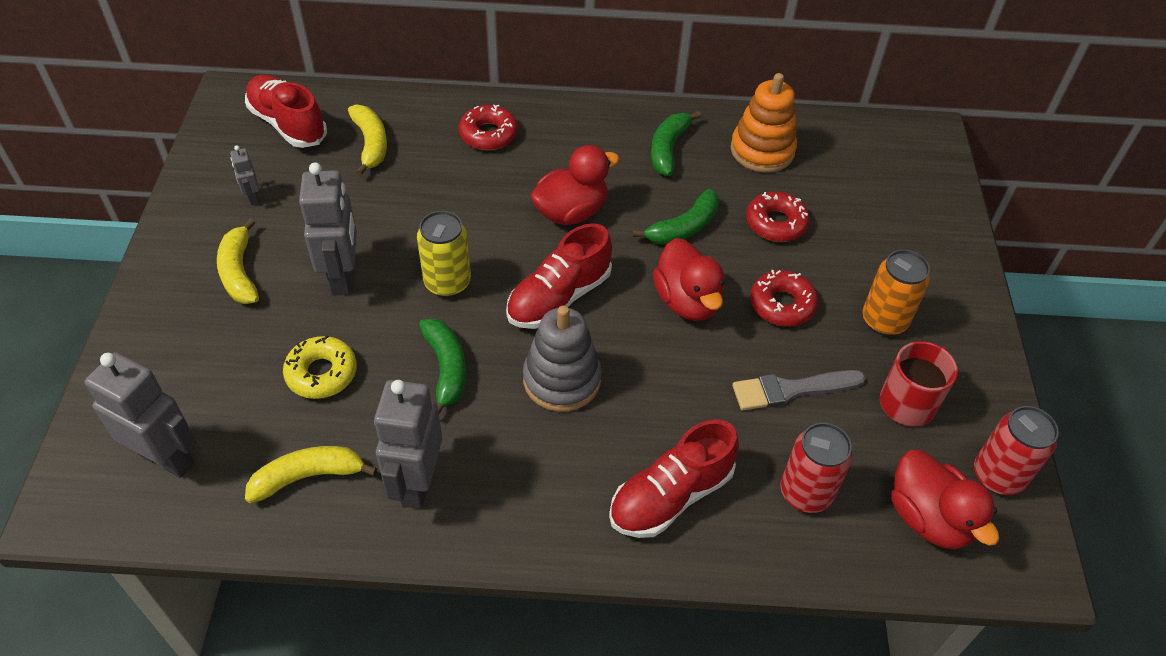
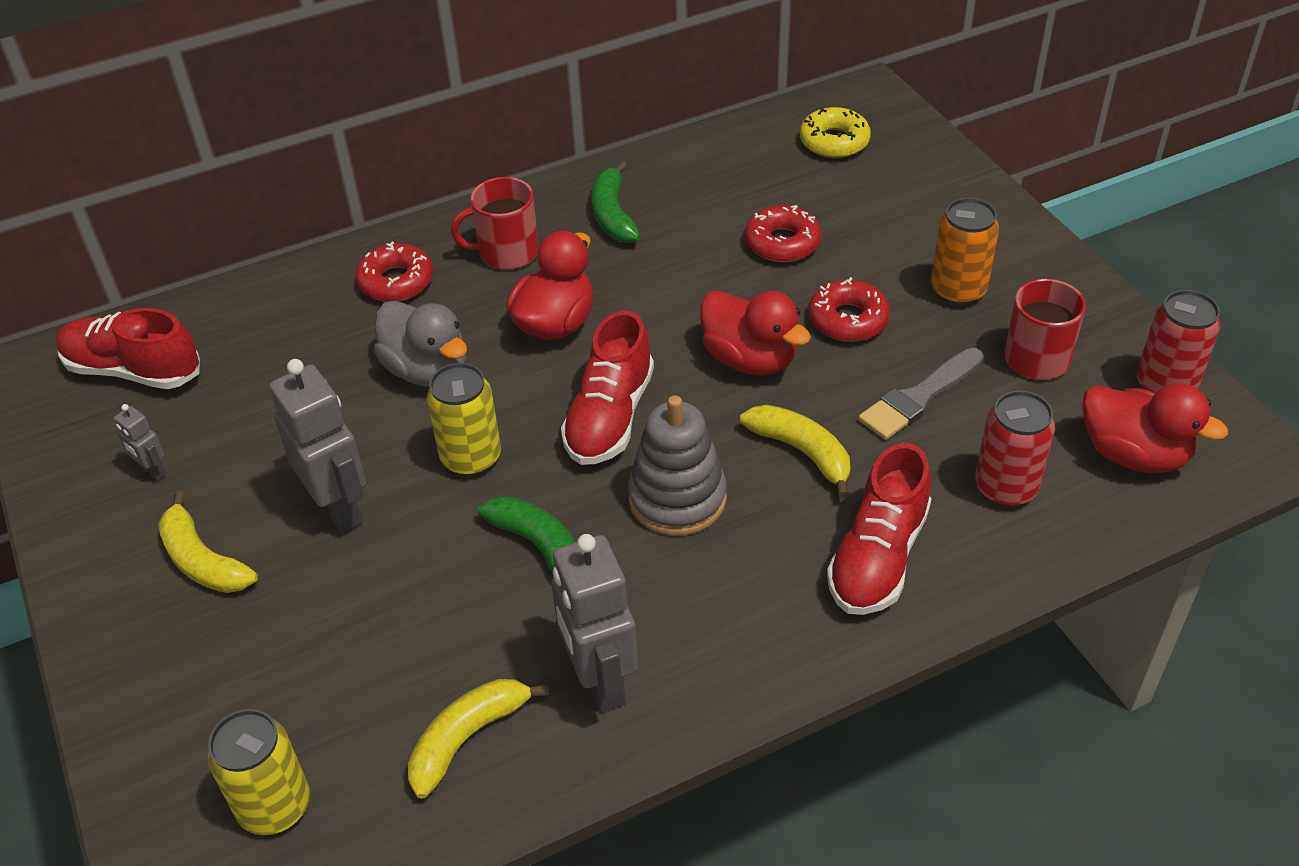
camera: 25 degrees left, 5 degrees down
(167, 458) = (275, 807): grey robot -> yellow can
(322, 373) = (396, 622): yellow donut -> yellow donut (834, 141)
(371, 144) = (259, 349): yellow banana -> yellow banana (802, 452)
(464, 207) = (427, 370): none -> grey duck
(575, 145) = (507, 252): none -> red mug
(684, 227) = (690, 287): green banana -> none
(762, 150) = (714, 177): orange stacking toy -> none

